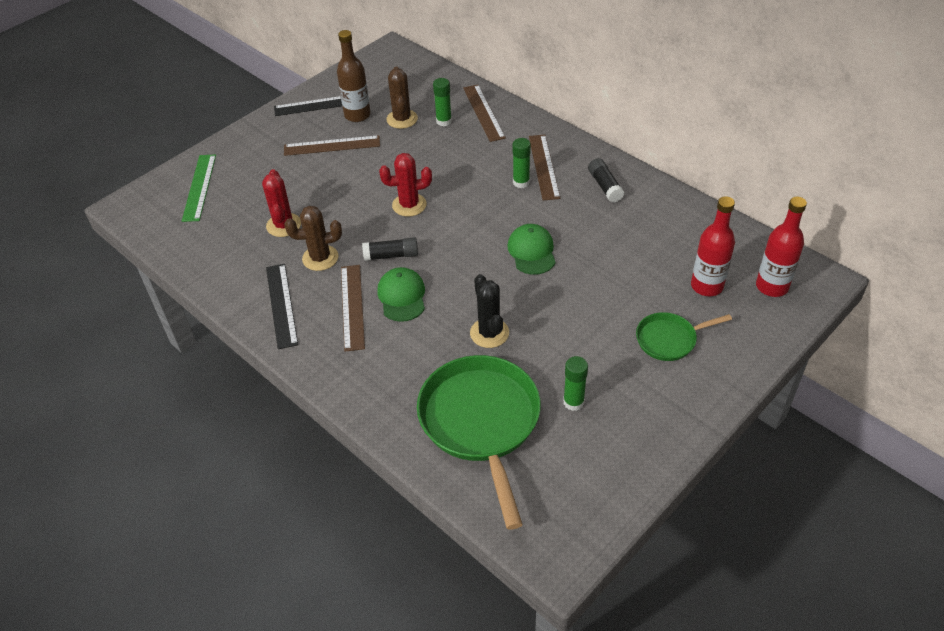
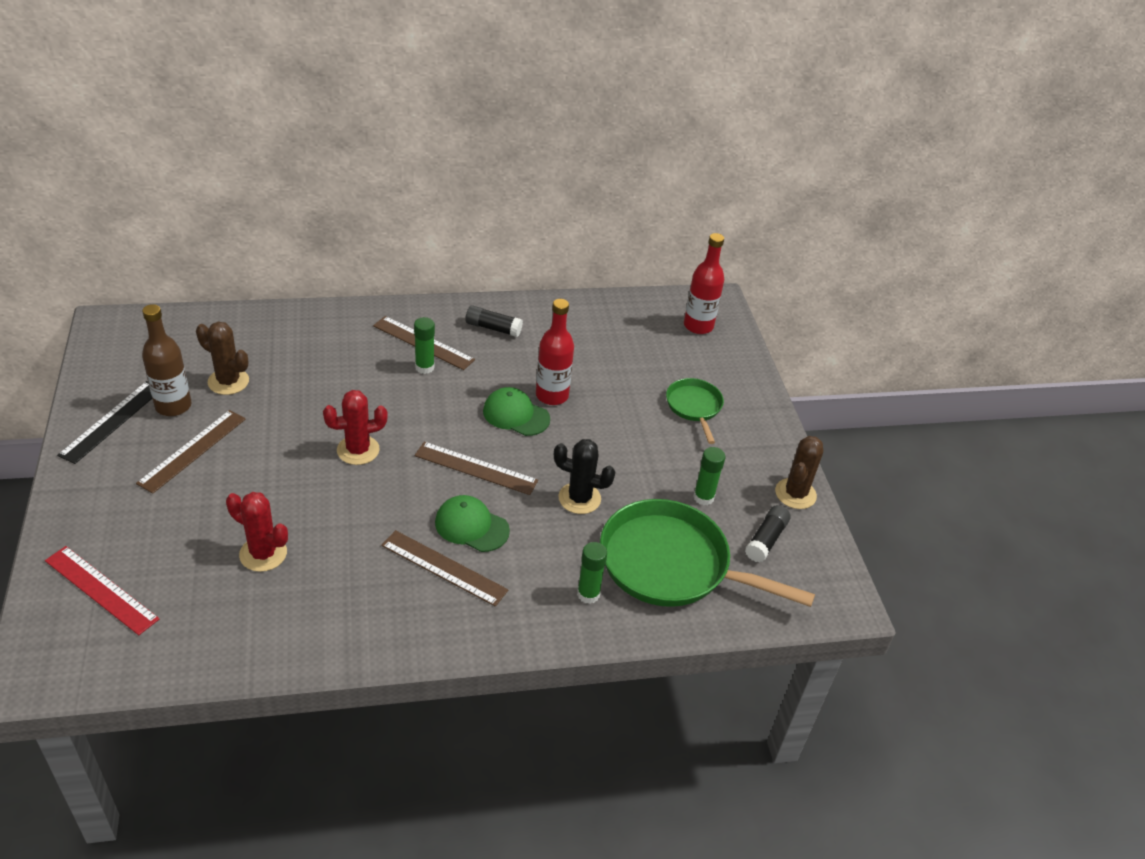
camera: 60 degrees left, 5 degrees down
(199, 187) = (101, 589): green ruler -> red ruler
(281, 305) = (378, 619): black ruler -> none
(320, 258) = (349, 553): brown cactus -> brown cactus (795, 494)
(391, 255) = (410, 502): black glue stick -> black glue stick (766, 540)
(409, 205) = (358, 450): red cactus -> red cactus turned 45 degrees clockwise
(444, 121) = (274, 359): green glue stick -> green glue stick (588, 594)
(484, 112) = (300, 329): brown ruler -> brown ruler (476, 468)
(669, 339) = (694, 407): green pan -> green pan turned 150 degrees clockwise
(706, 286) = (663, 353): red bottle -> red bottle (552, 395)

